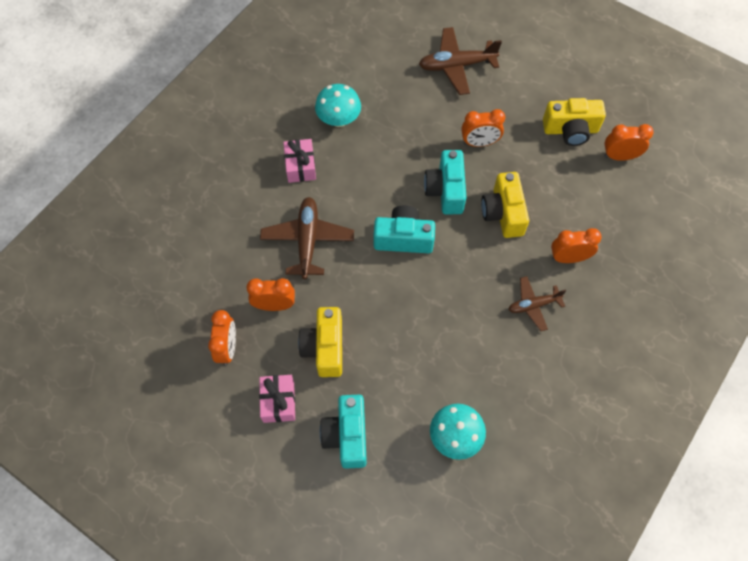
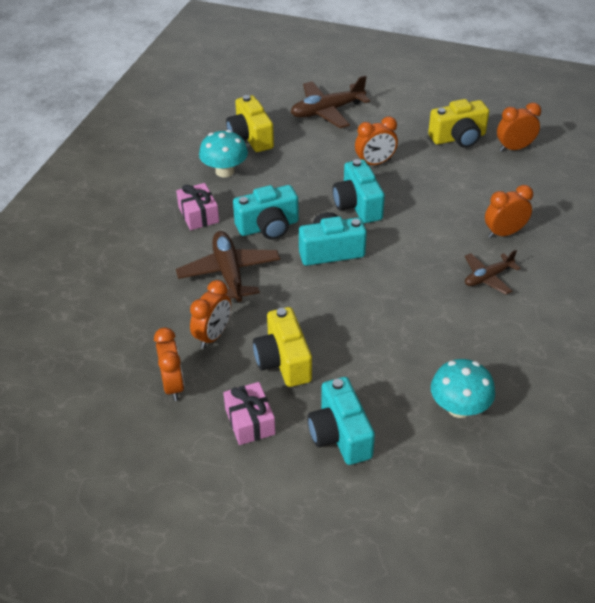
camera: 15 degrees left, 20 degrees down
(274, 305) = (213, 335): orange clock -> orange clock turned 135 degrees clockwise
(357, 196) = (268, 227): none -> turquoise camera
(503, 213) = (423, 211): yellow camera -> yellow camera (250, 137)

